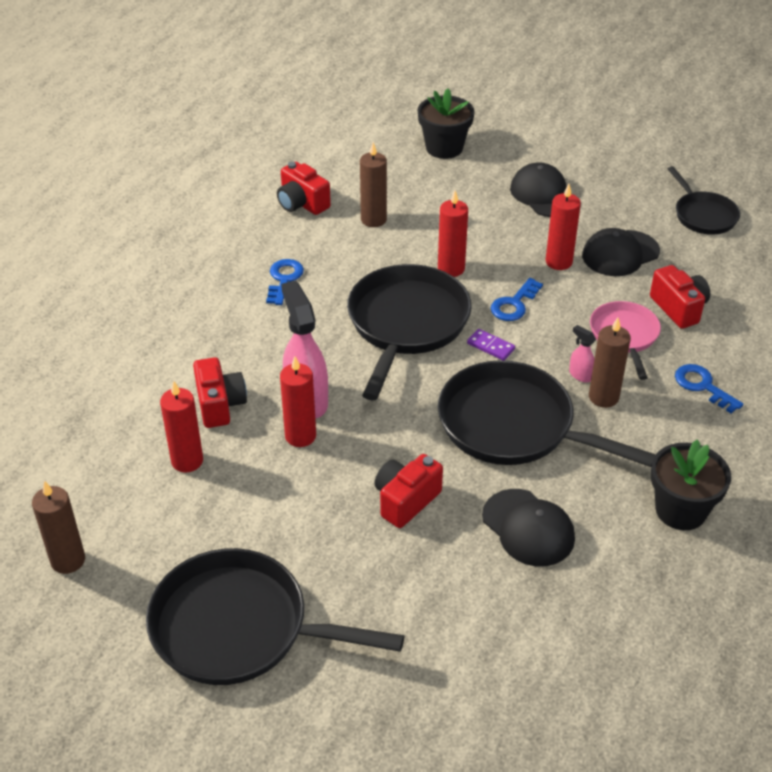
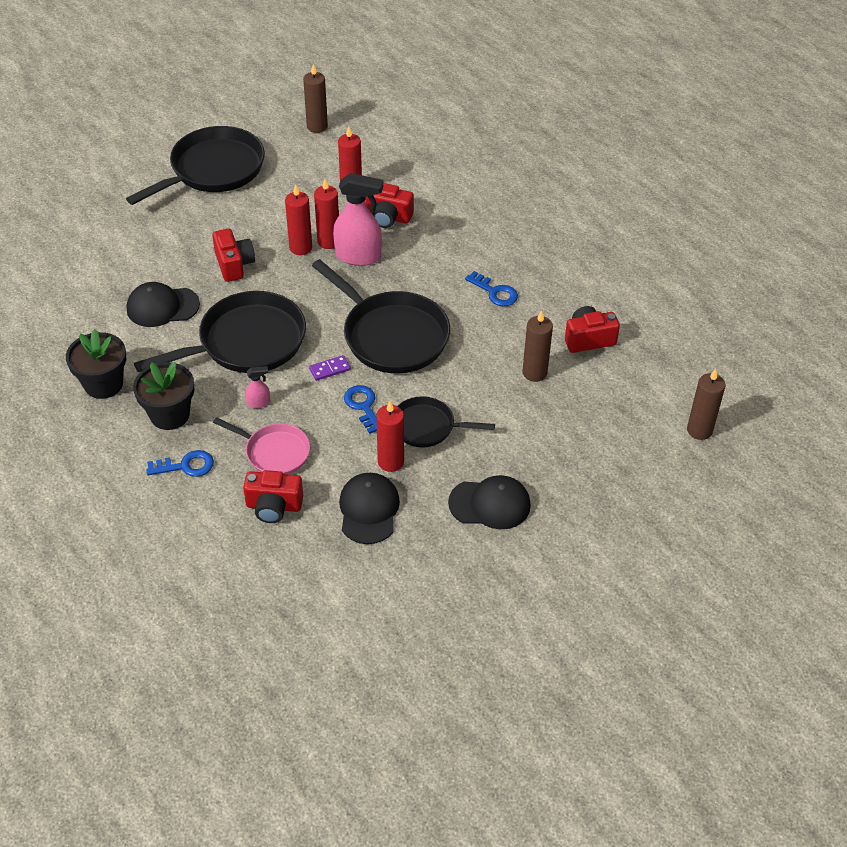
camera: 120 degrees right, 5 degrees up
(444, 148) = (613, 470): black flower pot -> black flower pot (170, 415)
(451, 269) = (435, 390): red candle -> red candle (300, 247)
(603, 397) = (227, 403): brown candle -> brown candle (699, 430)
(703, 215) = (372, 608): black pan -> black pan (427, 427)

